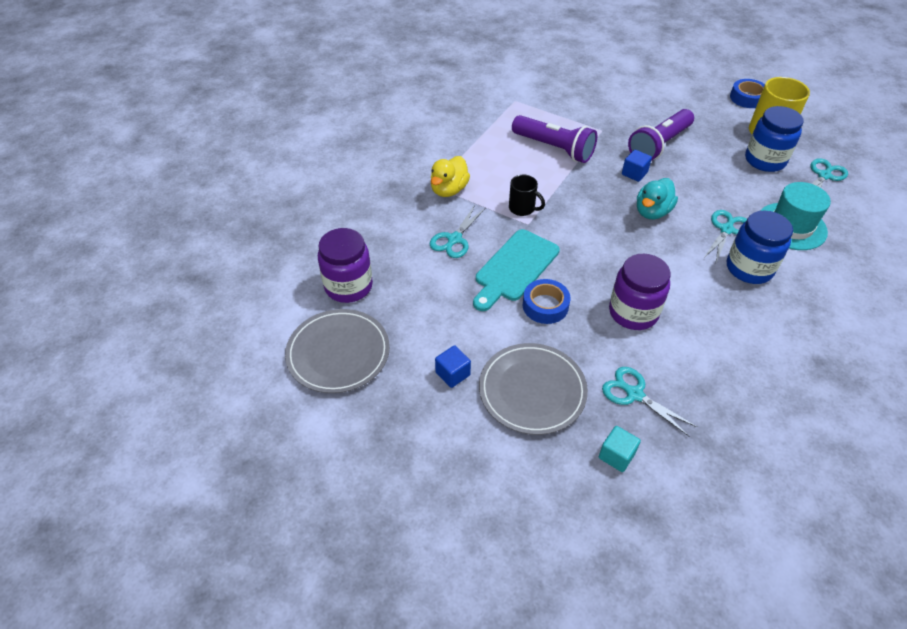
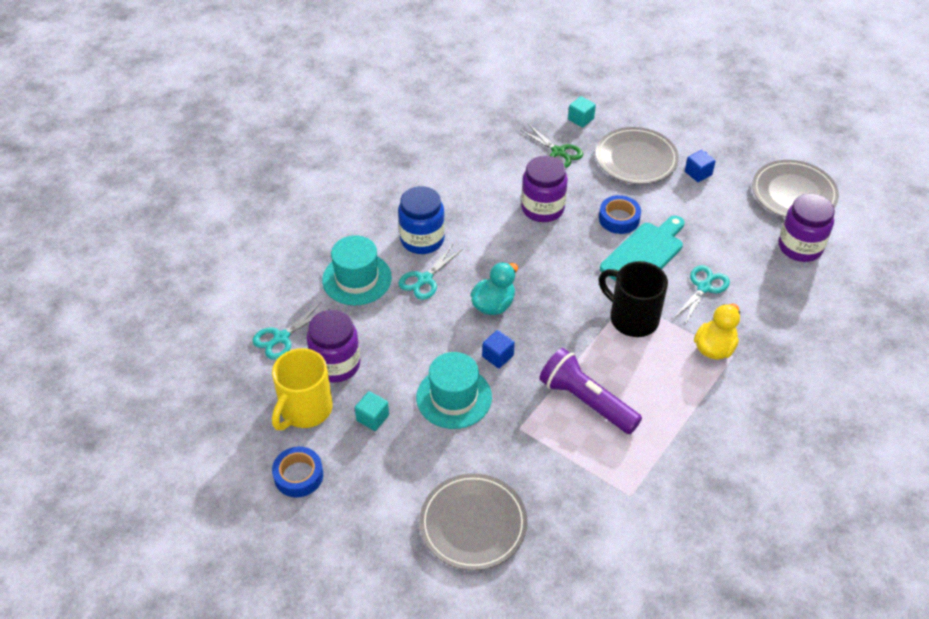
camera: 175 degrees left, 0 degrees up
(522, 208) = (632, 318): black mug -> black mug, size x1.74
(618, 83) = (473, 524): none -> grey plate
(634, 394) = (558, 152): turquoise scissors -> green scissors
(659, 145) = (454, 397): purple flashlight -> turquoise hat
(715, 130) = (372, 418): none -> turquoise cube
(765, 160) = (336, 364): blue jar -> purple jar

